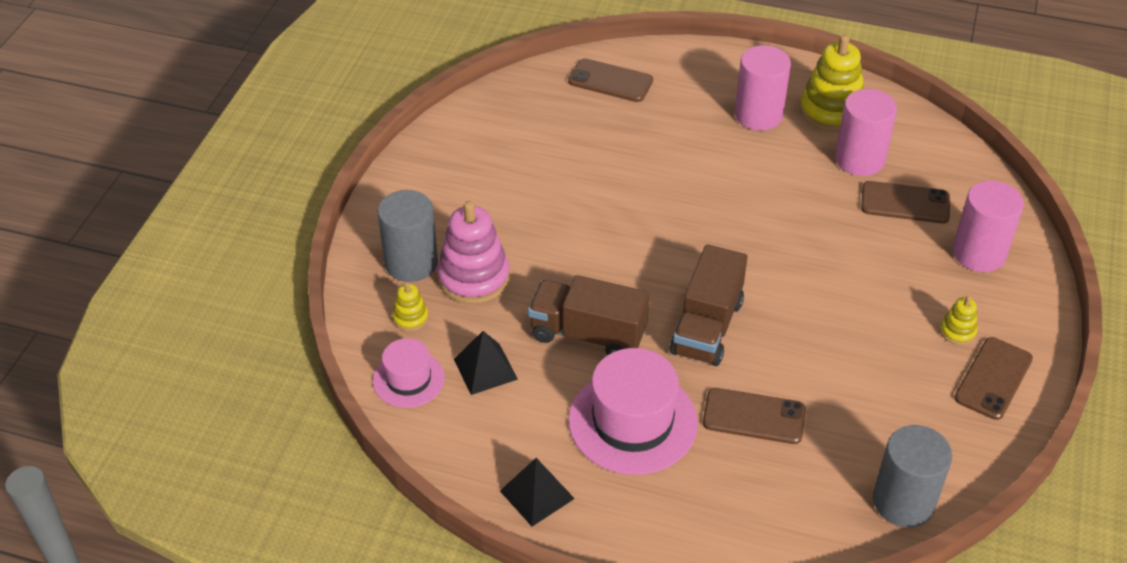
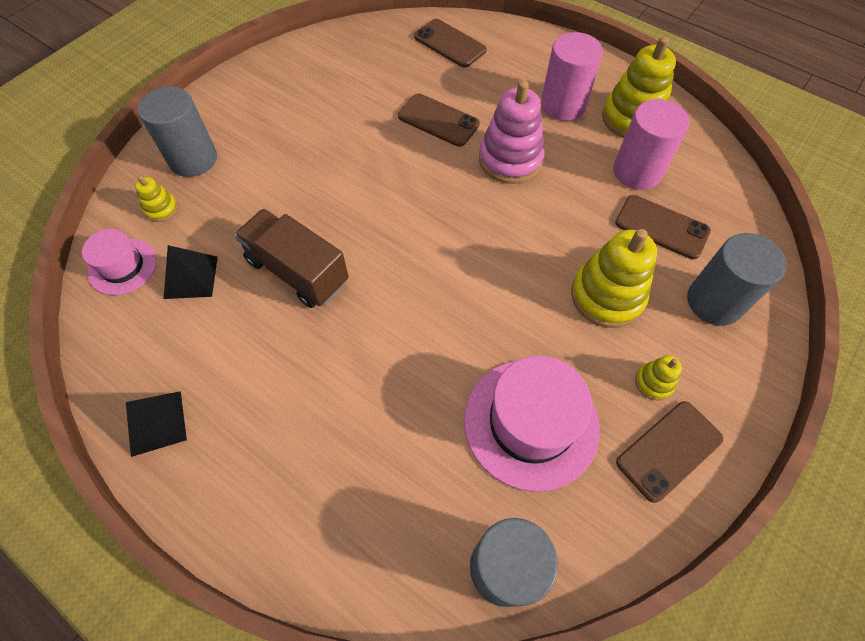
camera: 20 degrees right, 15 degrees up
(473, 278) = (234, 187): pink stacking toy -> pink stacking toy (510, 160)
(632, 422) = (286, 375): pink hat -> pink hat (531, 423)
(707, 327) = (408, 298): brown truck -> none
(754, 416) = (402, 409): brown phone -> brown phone (438, 120)
(885, 274) = (607, 296): none -> yellow stacking toy
(979, 253) = (714, 302): pink cylinder -> grey cylinder

